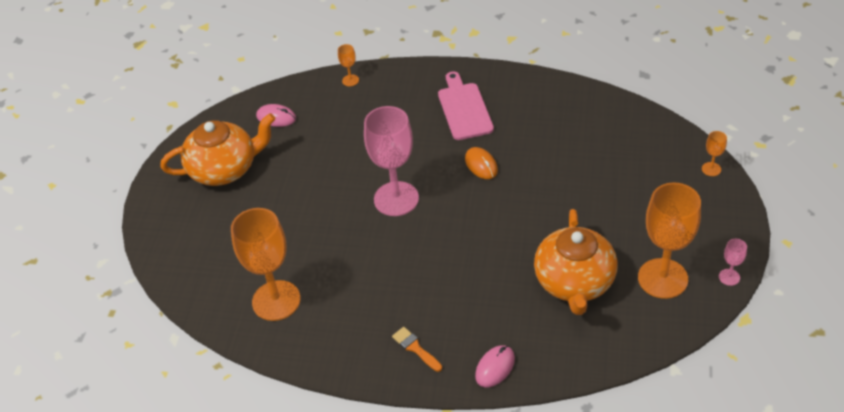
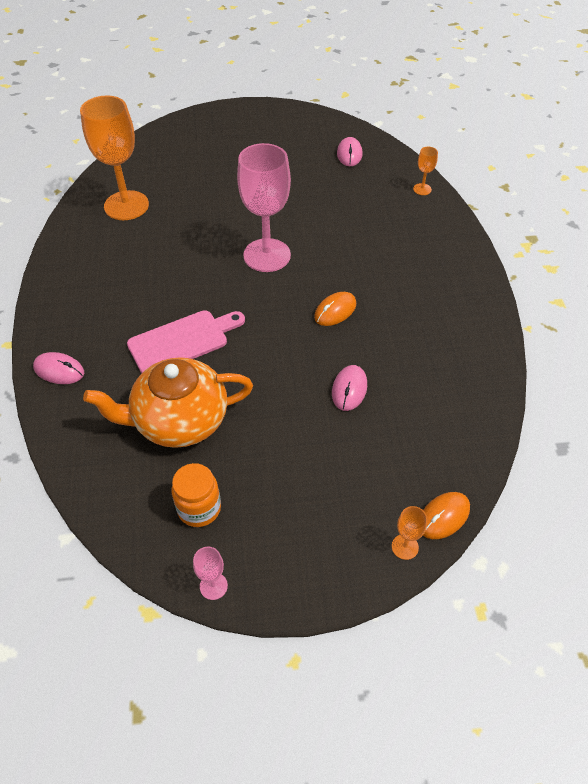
camera: 70 degrees right, 5 degrees up
(225, 169) = (273, 140): orange teapot -> none
(415, 348) = (79, 306): orange brush -> none
(464, 109) = (417, 281): pink cutting board -> pink cutting board (182, 341)
(568, 172) = (349, 389): none -> pink mouse
(662, 278) = (199, 508): orange goblet -> orange jar
(690, 144) = (443, 516): none -> orange mouse

